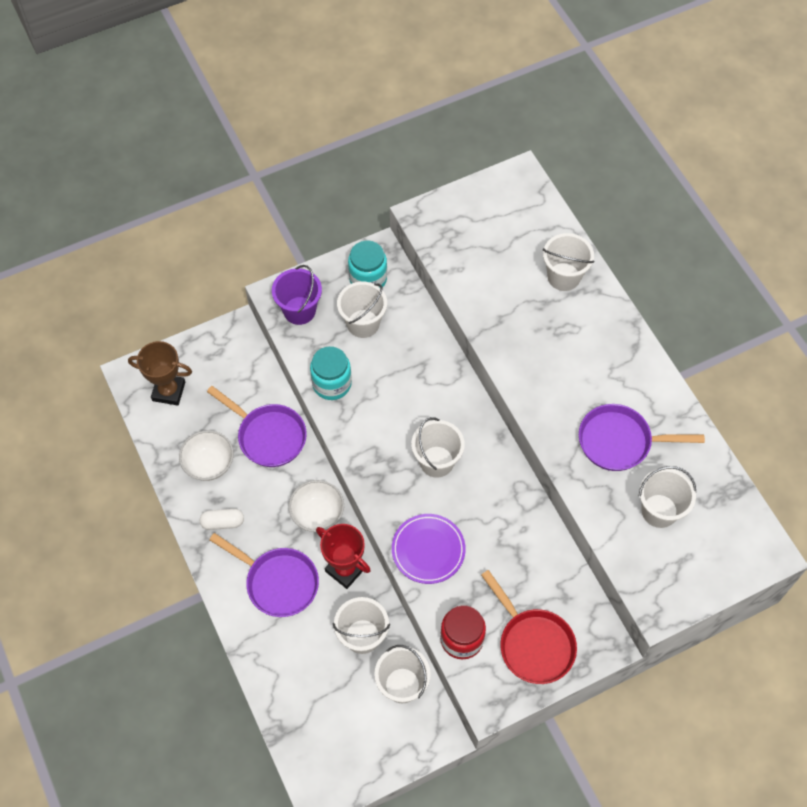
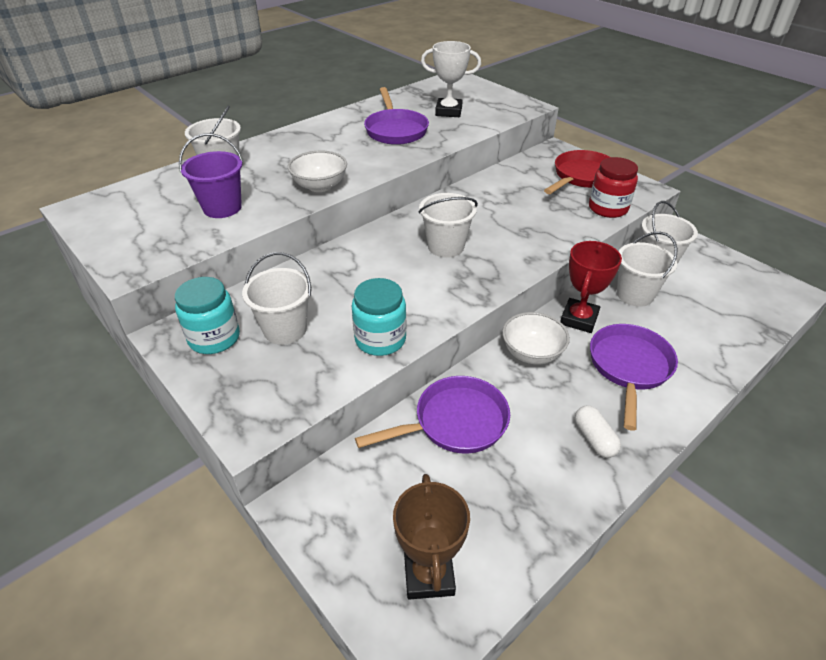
camera: 105 degrees left, 20 degrees down
(209, 464) = (523, 478): white bowl -> white bowl (320, 186)
(268, 436) = (455, 422): purple pan -> purple pan turned 45 degrees clockwise
(299, 310) = (273, 395): purple bucket -> purple bucket (222, 208)
(428, 550) = (541, 237): purple plate -> none
(659, 511) = (448, 111): white bucket -> white trophy

